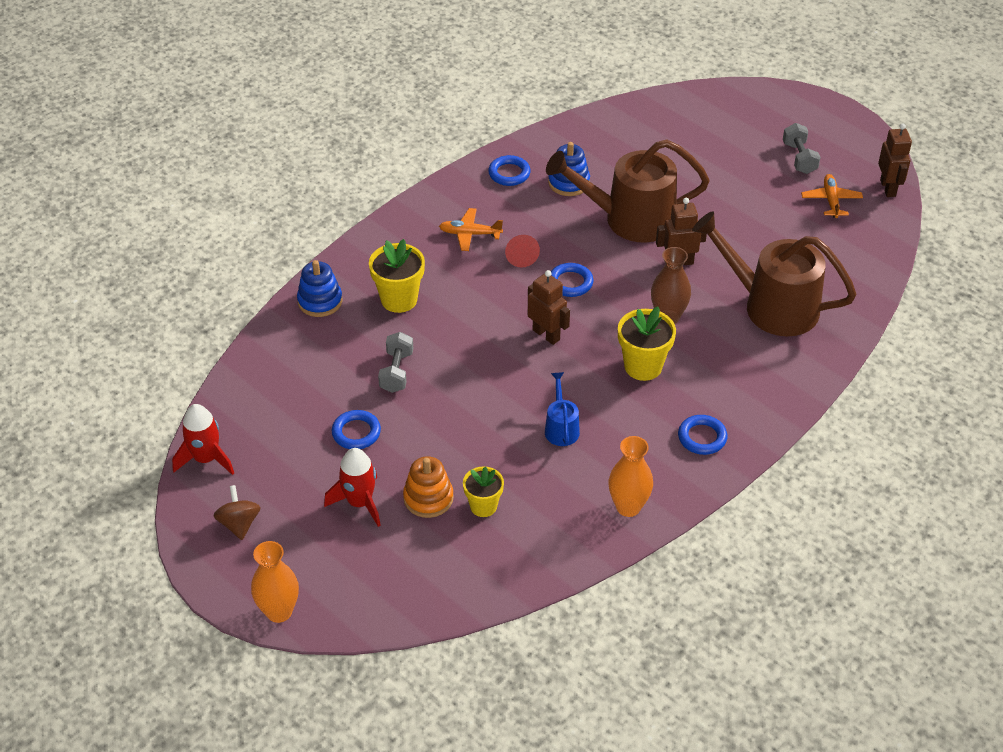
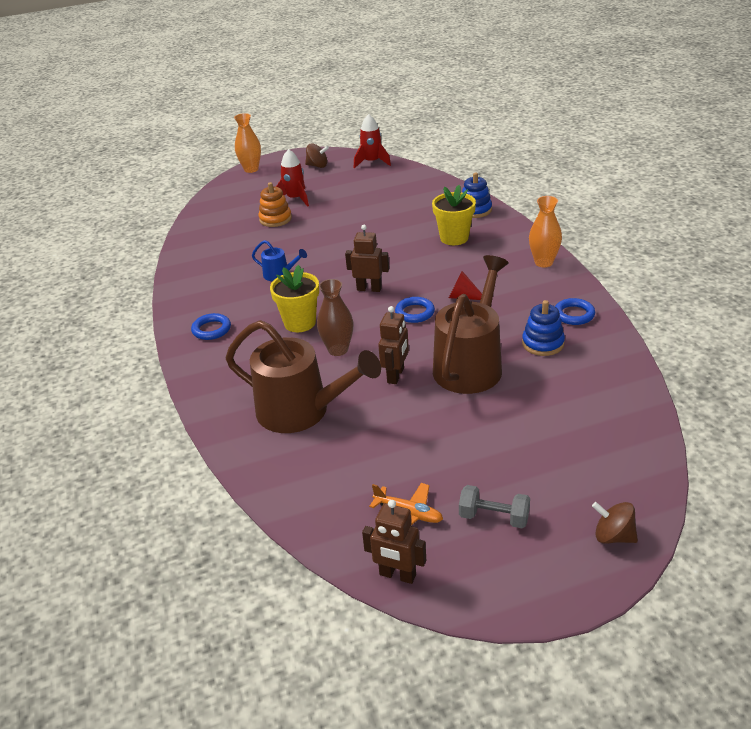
camera: 120 degrees right, 10 degrees down
(356, 432) = (348, 205): blue ring -> none
(396, 372) = (386, 226): grey dumbbell -> none
(470, 234) = (506, 279): orange plane -> none
(483, 506) = (250, 235): yellow flower pot -> none
(546, 334) = (369, 289): brown robot -> brown robot turned 150 degrees counterclockwise
(628, 507) = (192, 284): orange vase -> orange vase (543, 262)
(771, 102) = (613, 536): none -> brown spinning top
(771, 306) = (302, 411): brown watering can -> brown watering can turned 60 degrees clockwise

